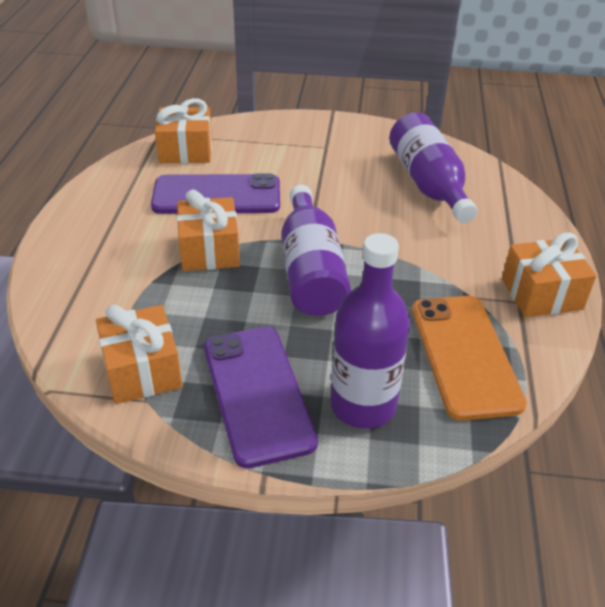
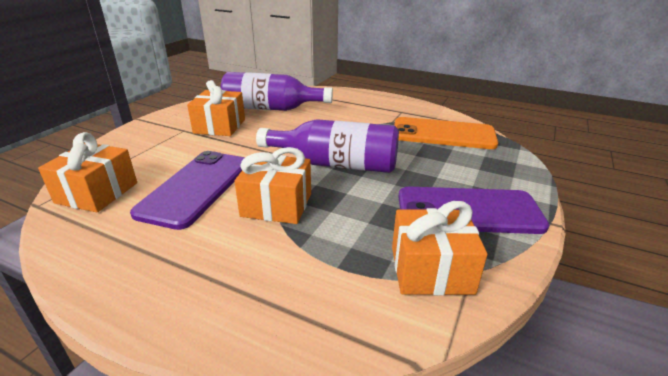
camera: 70 degrees left, 10 degrees down
(363, 405) = (483, 172): purple bottle -> none
(541, 294) = (398, 105): orange gift -> orange gift (220, 126)

